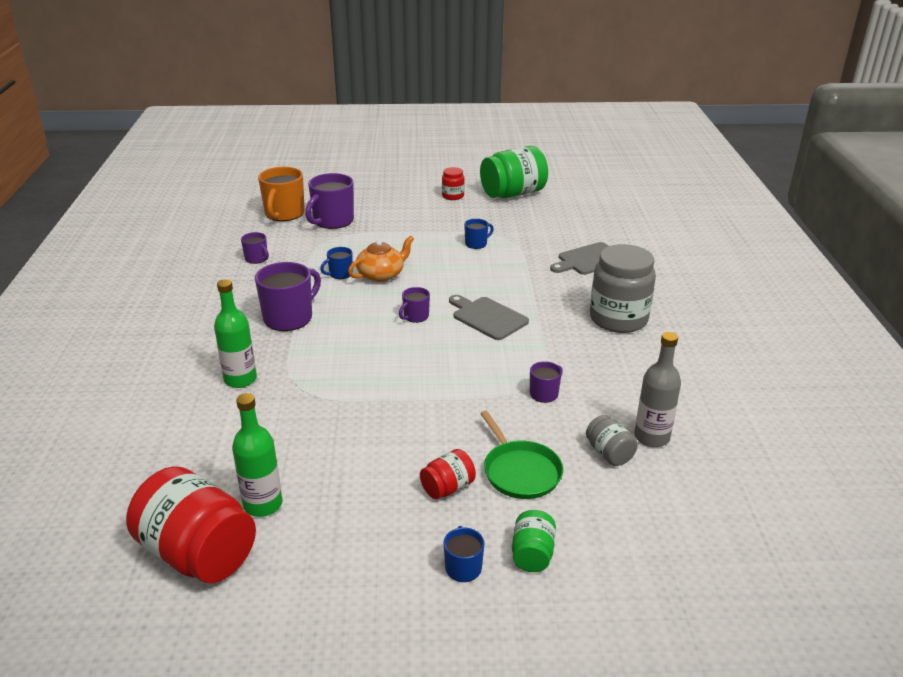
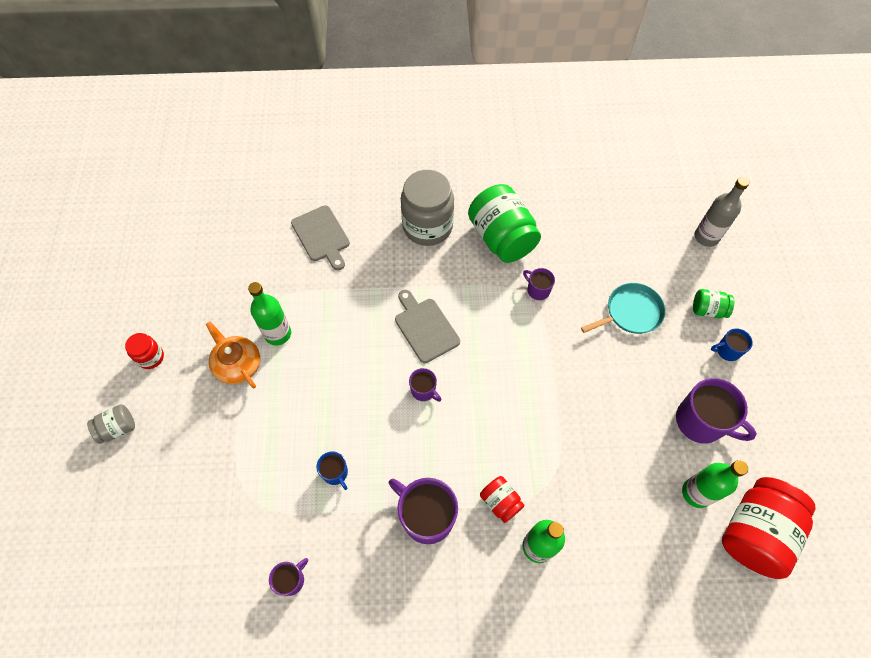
camera: 90 degrees left, 30 degrees up
(284, 214) = (167, 566): orange mug -> none
(332, 221) = (199, 497): purple mug -> purple mug (701, 422)
(381, 274) = (339, 428): orange teapot -> orange teapot (237, 364)
(447, 488) = (655, 360): red jar -> red jar (500, 502)
(476, 244) = (278, 334): blue mug -> green bottle
(487, 317) = (425, 327): grey cutting board -> grey cutting board turned 105 degrees clockwise
(513, 194) = (157, 293): green jar -> green jar (502, 238)
(520, 471) = (631, 312): green pan -> turquoise pan
(609, 453) = (603, 255): grey jar -> grey jar (118, 428)
(652, 437) = (582, 227): grey bottle -> grey bottle (706, 237)

